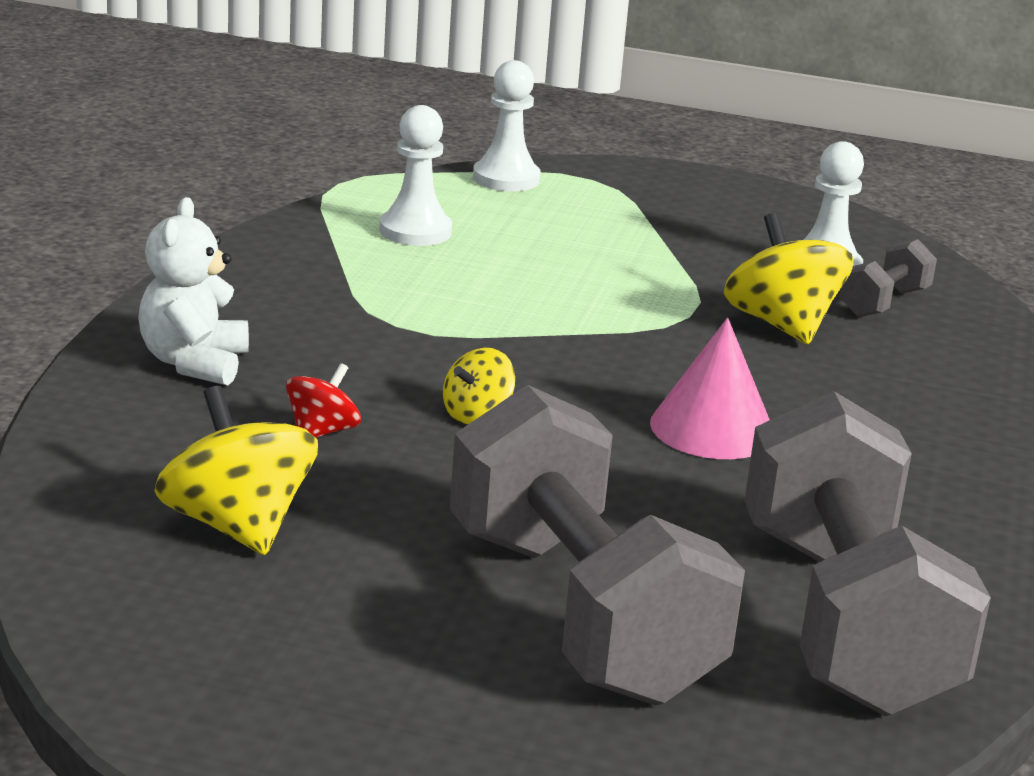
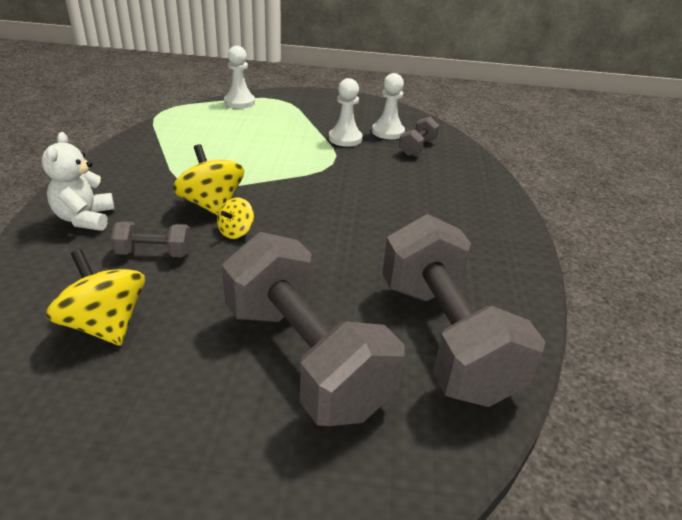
camera: 10 degrees left, 10 degrees up
(322, 432) = (154, 253): red spinning top -> grey dumbbell
(415, 231) = (199, 132): white pawn -> white pawn (345, 139)
(712, 428) = (354, 225): pink cone -> none
(781, 325) = (375, 163): yellow spinning top -> yellow spinning top (211, 205)

